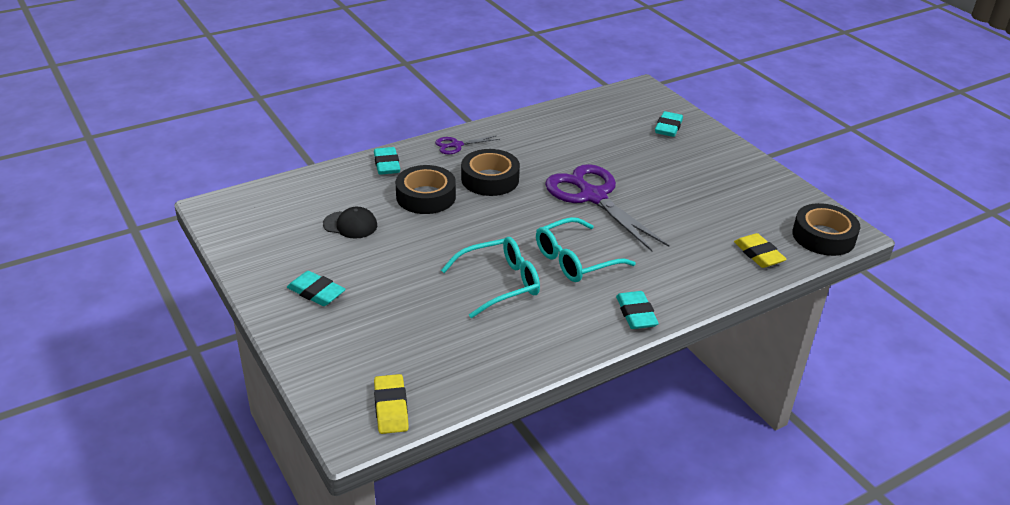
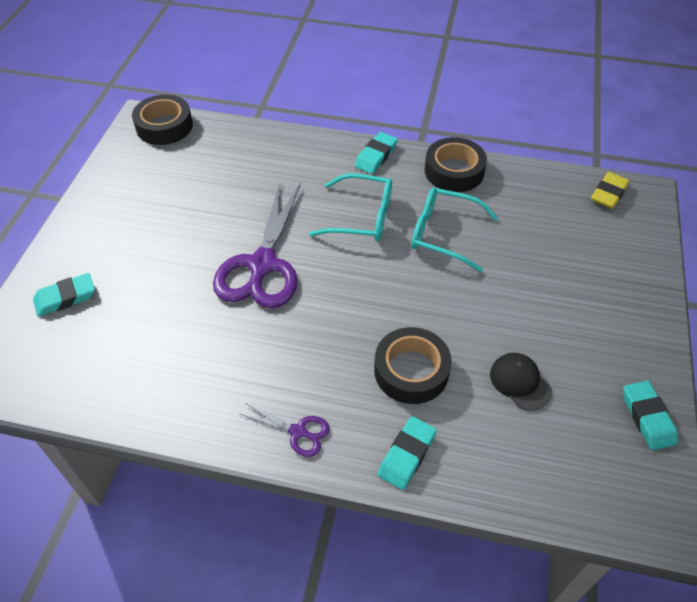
camera: 135 degrees left, 15 degrees up
(316, 292) = (606, 319): turquoise eraser -> turquoise eraser (647, 417)
(490, 179) = (324, 351): black tape -> black tape (454, 171)
(758, 254) = (229, 142): yellow eraser -> none

